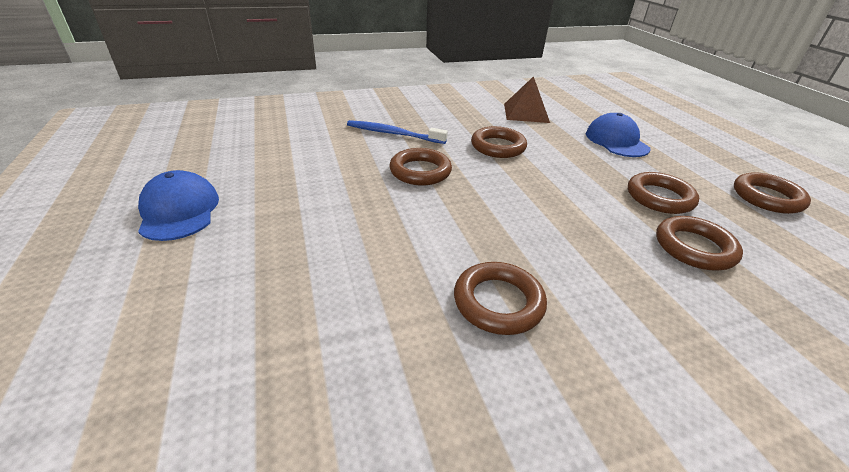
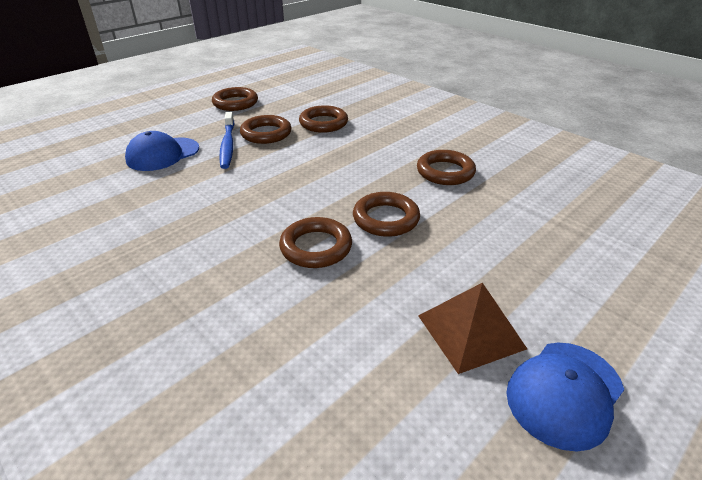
camera: 115 degrees left, 0 degrees up
(393, 134) = (229, 303): blue toothbrush -> blue toothbrush (228, 145)
(498, 147) = (219, 214): brown ring -> brown ring (386, 219)
(526, 113) = (96, 214): brown pyramid -> brown pyramid (470, 331)

